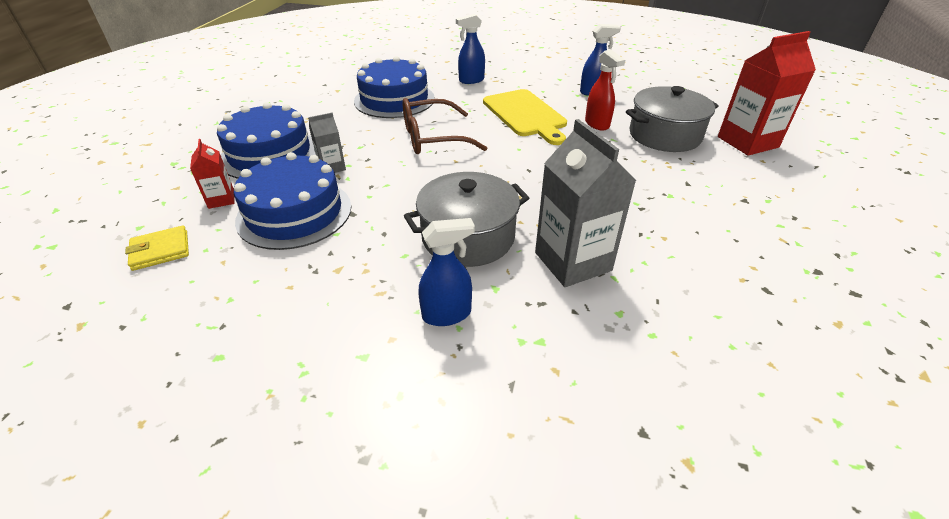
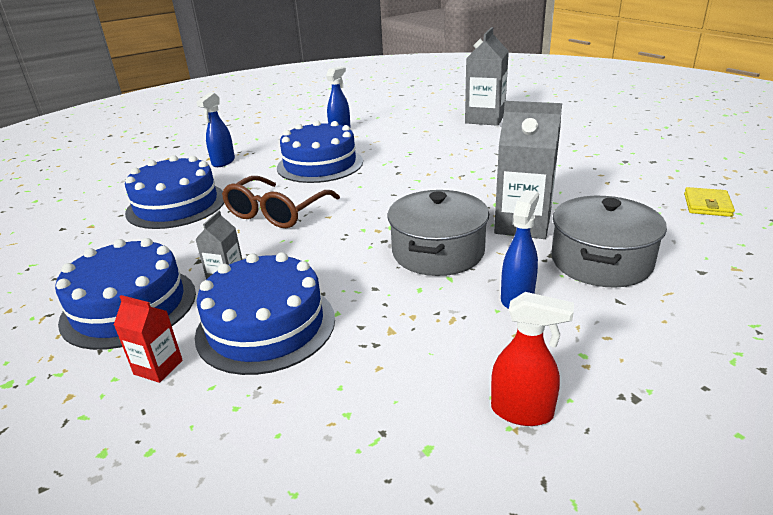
camera: 45 degrees left, 10 degrees down
(160, 251) = (184, 445): yellow wallet -> yellow wallet (707, 205)
(525, 115) = (320, 164): yellow cutting board -> blue cake
(597, 124) = (382, 148): red spray bottle -> red spray bottle (522, 412)
(664, 135) = (436, 135): grey pot -> grey pot (601, 261)
(747, 142) = (485, 119): red carton -> grey carton

